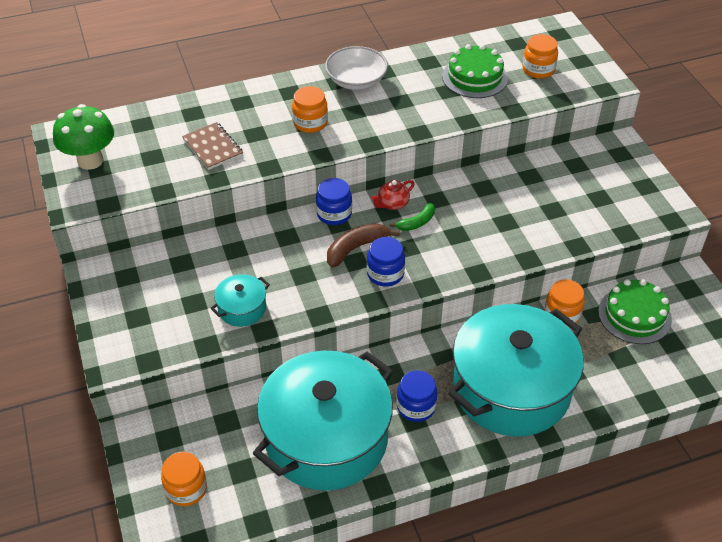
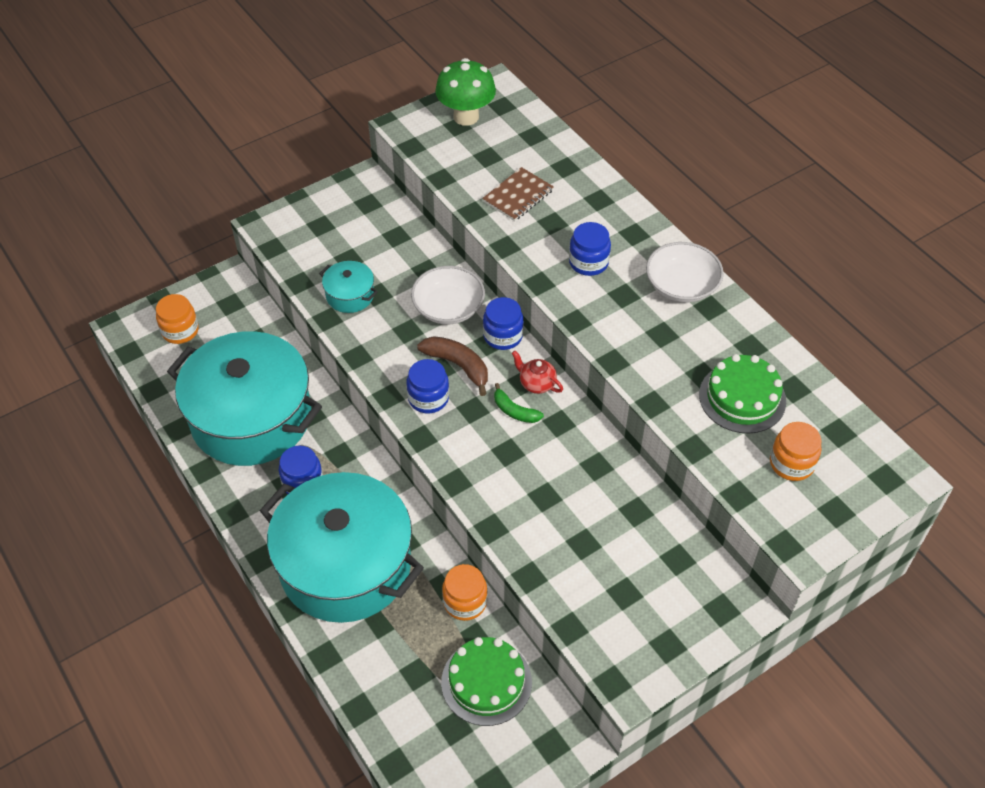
camera: 75 degrees right, 5 degrees up
(287, 242) = (448, 307): none -> white bowl
(310, 123) = (588, 262): orange jar -> blue jar

